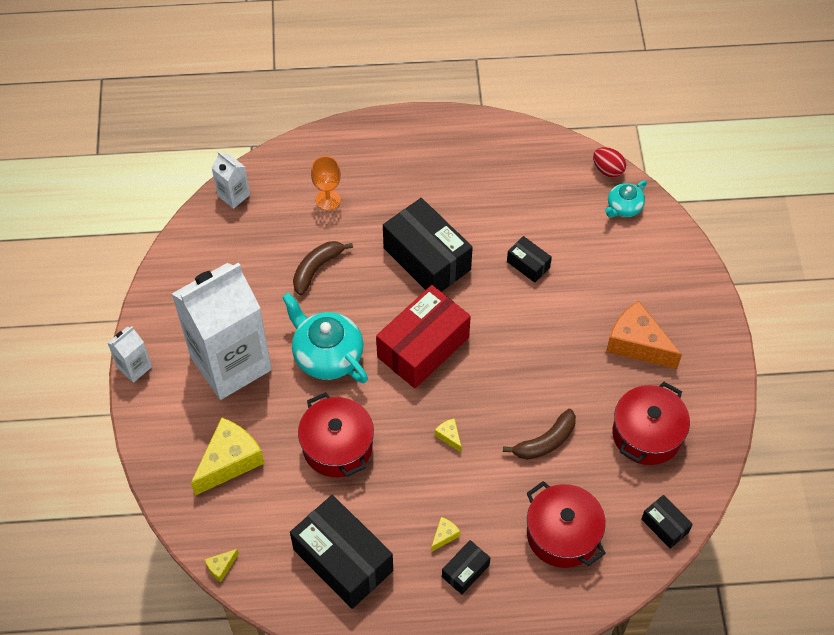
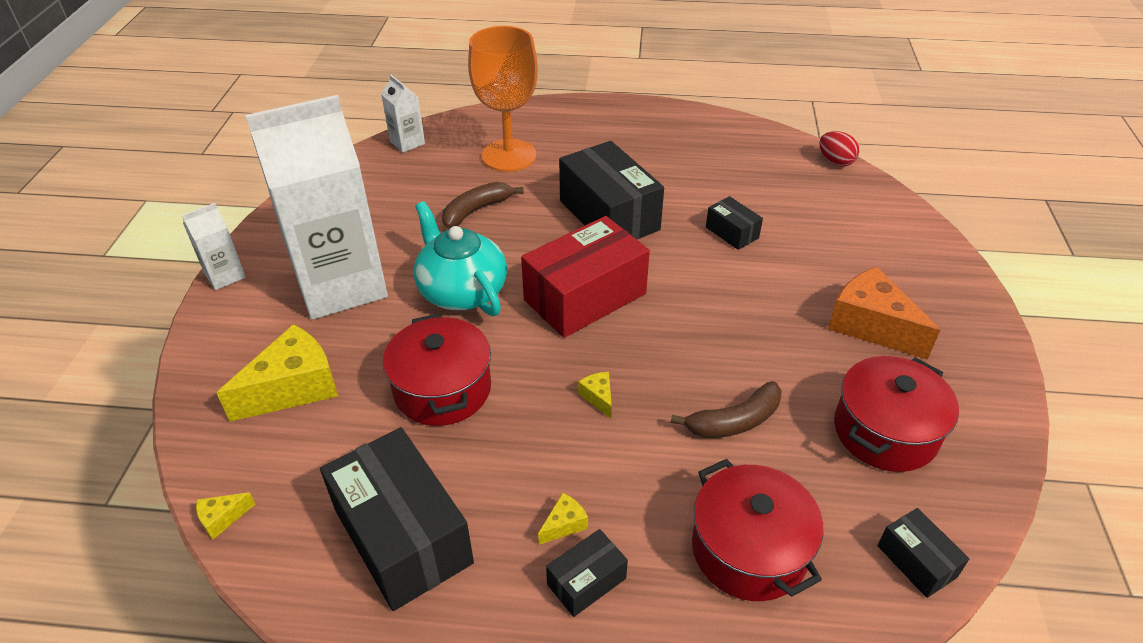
camera: 10 degrees right, 15 degrees down
(328, 200) = (509, 155): orange goblet -> orange goblet, size x1.93
(624, 207) = (854, 194): turquoise teapot -> none

